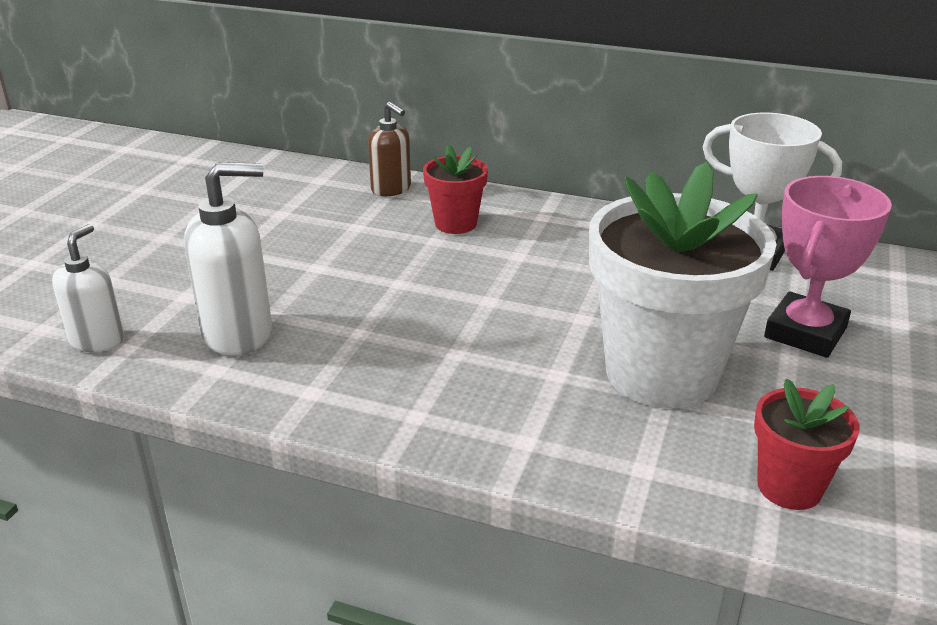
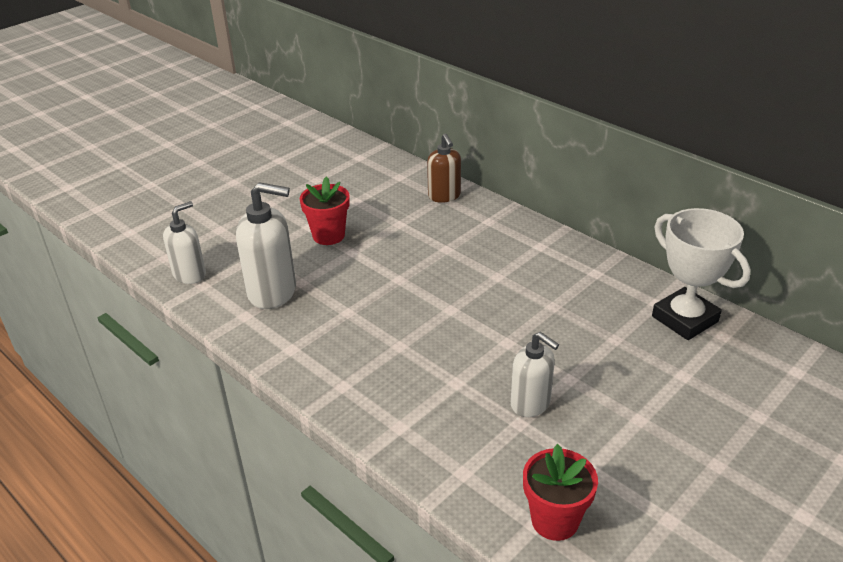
camera: 25 degrees right, 5 degrees up
(455, 224) = (470, 237): red flower pot -> red flower pot (328, 235)
(661, 373) = (531, 403): white flower pot -> white soap dispenser
(805, 332) = (670, 402): pink trophy -> none

